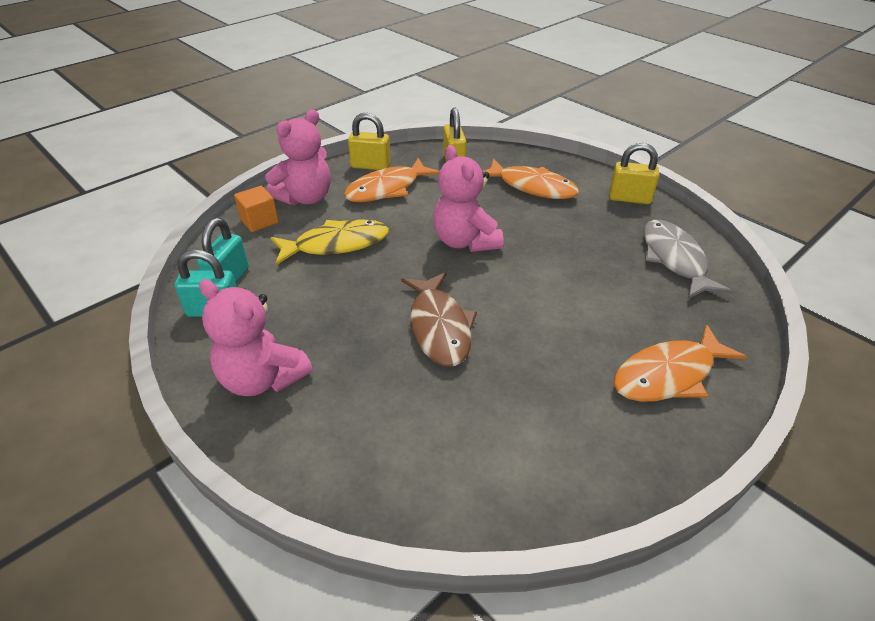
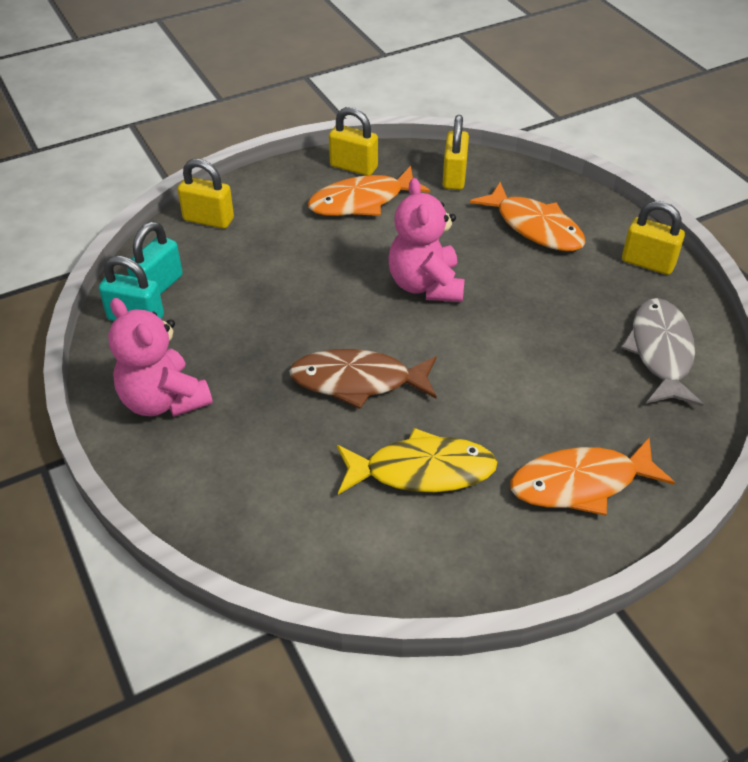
camera: 15 degrees right, 5 degrees up
(259, 221) = (208, 219): orange cube -> yellow padlock
(305, 198) = (266, 198): pink teddy bear -> none
(336, 244) = (282, 263): yellow fish -> yellow fish (422, 470)
(439, 327) = (358, 381): brown fish -> brown fish turned 90 degrees clockwise

